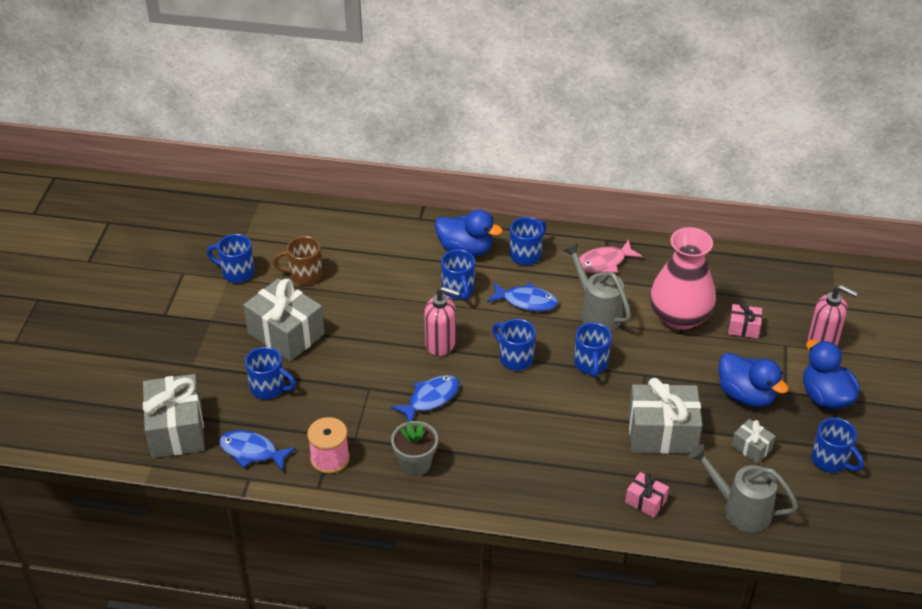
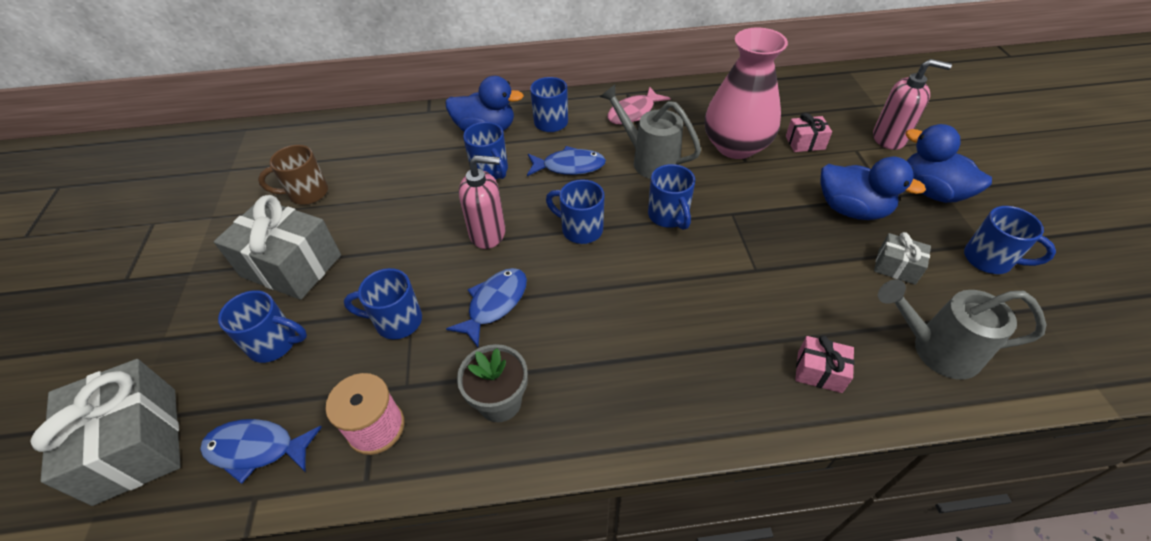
camera: 15 degrees left, 5 degrees up
(237, 272) = (222, 208): blue mug -> blue mug (397, 321)
(662, 433) = (788, 275): grey gift -> none

